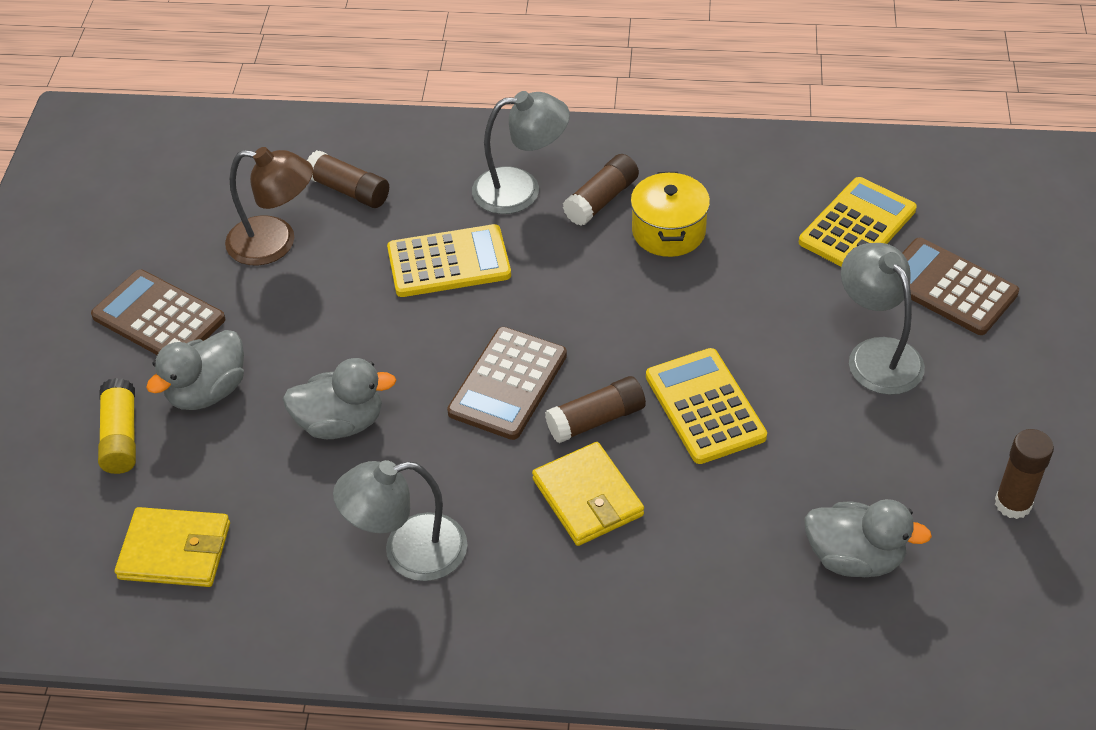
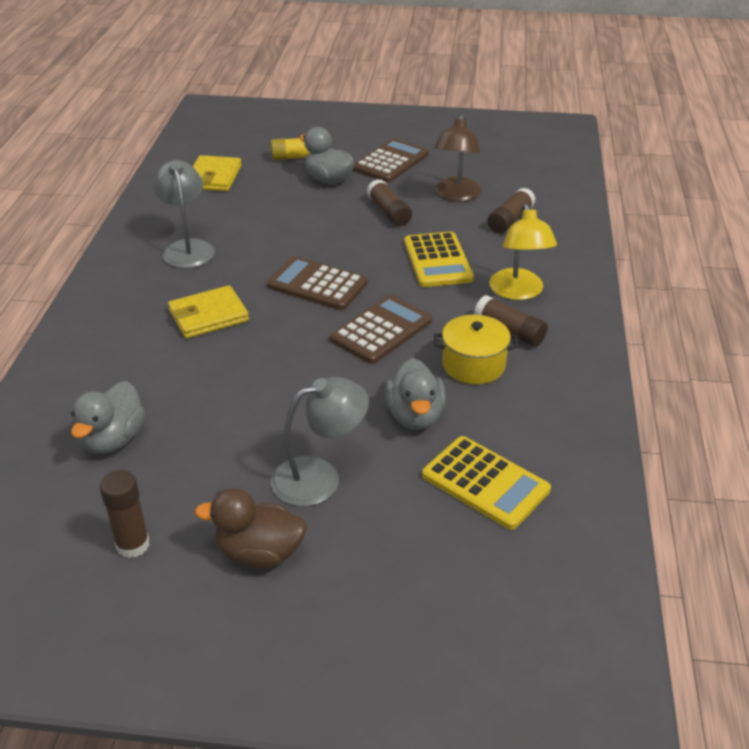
camera: 90 degrees right, 10 degrees down
(340, 423) = (295, 223): grey duck -> grey duck (415, 416)
(521, 189) = (518, 292): grey lamp -> yellow lamp
(596, 420) = (277, 321): brown glue stick -> brown glue stick (389, 212)
(705, 406) = (279, 373): yellow calculator -> none
(949, 287) = (400, 540): brown calculator -> brown calculator (381, 330)
(995, 394) = (259, 553): none -> brown duck

